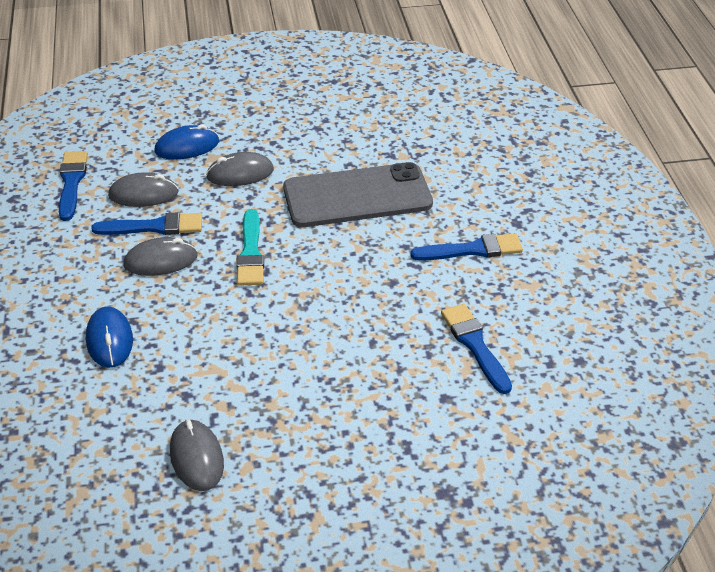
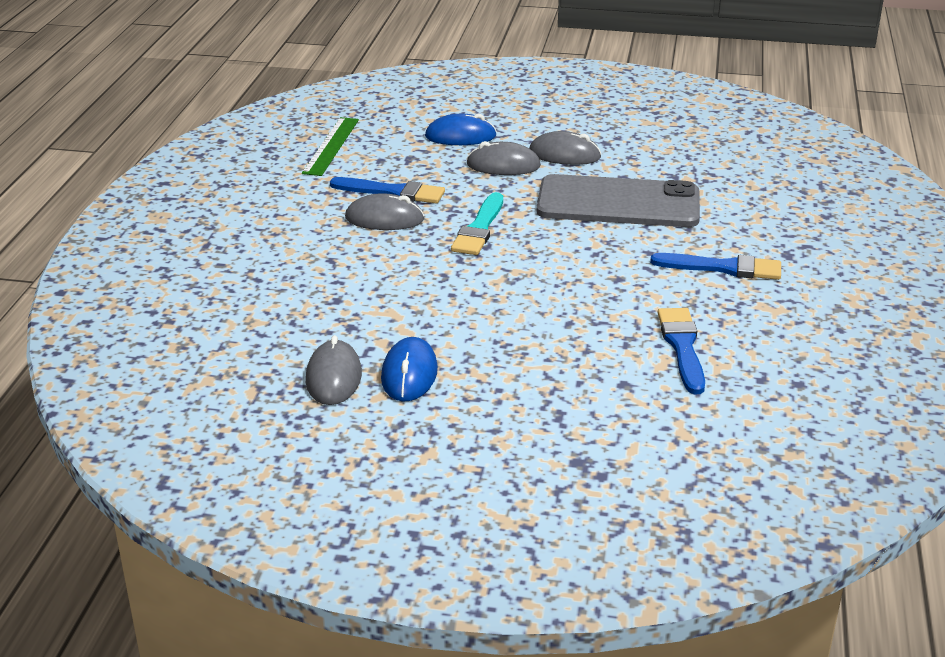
camera: 20 degrees right, 10 degrees down
(72, 183) = (331, 146): blue brush -> green ruler
(109, 340) = (300, 270): blue mouse -> blue mouse (409, 374)
(143, 194) = (396, 165): grey mouse -> grey mouse (564, 155)

